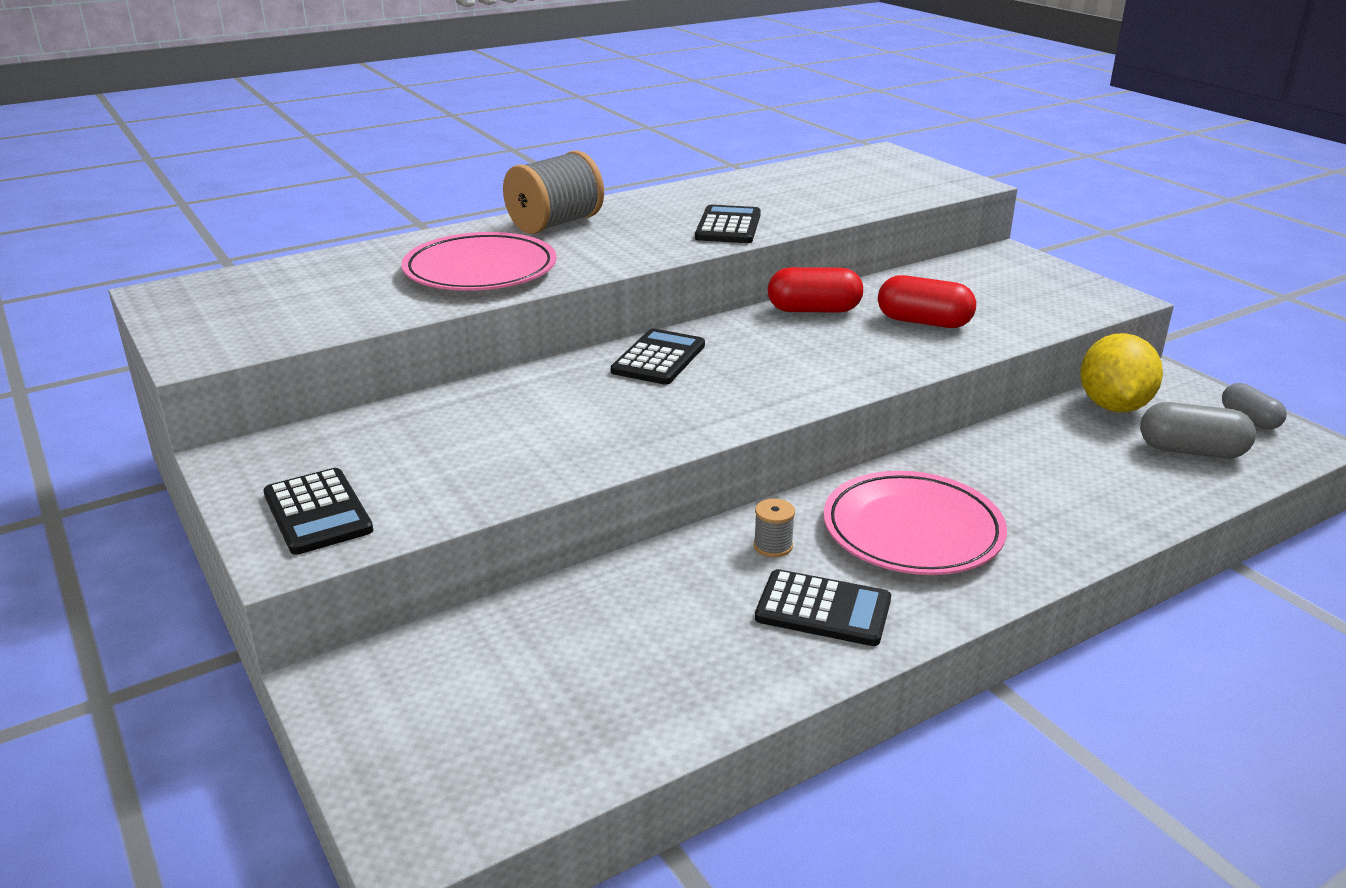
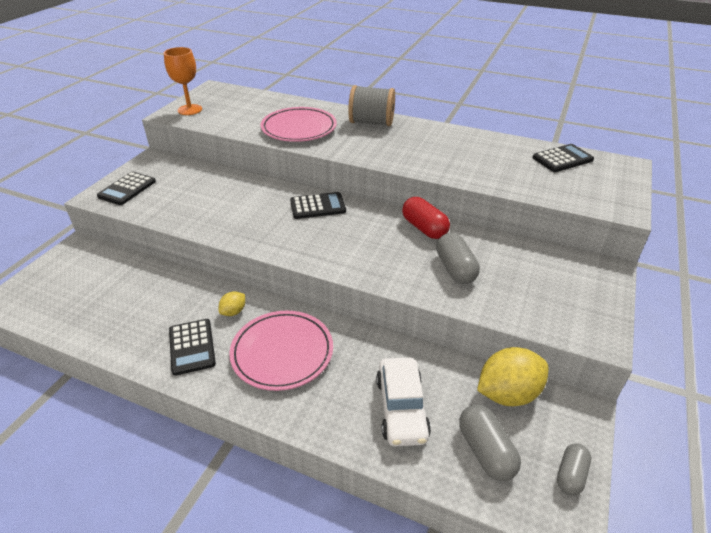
camera: 55 degrees right, 10 degrees up
(218, 332) = (190, 110): none -> orange goblet
(728, 226) = (429, 161): black calculator -> black calculator (562, 159)
(773, 546) = (233, 312): grey spool -> yellow lemon
(923, 322) = (455, 269): red capsule -> grey capsule
(1090, 477) = (401, 408): none -> white car

